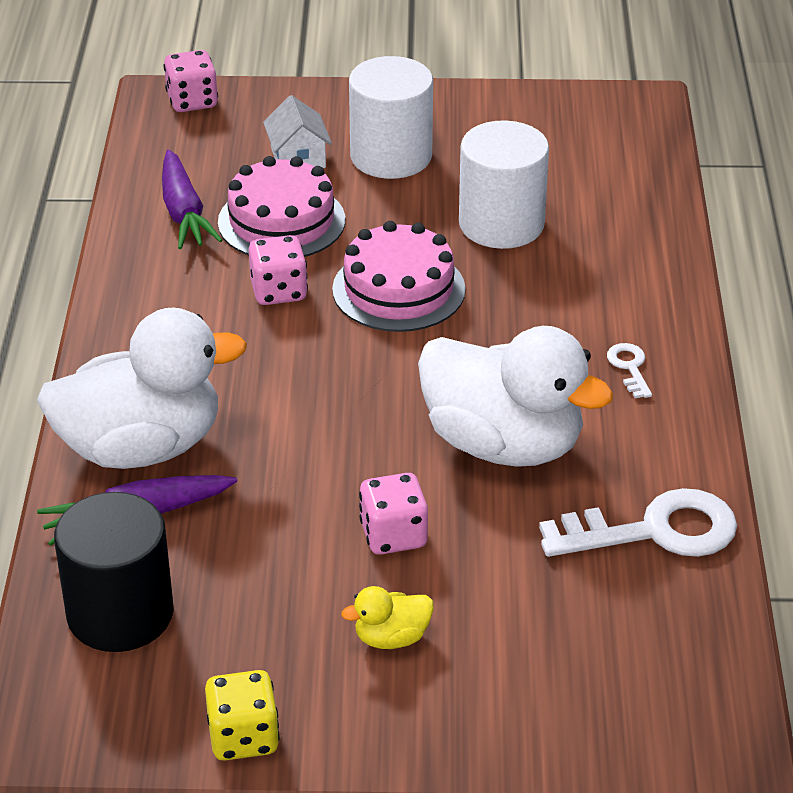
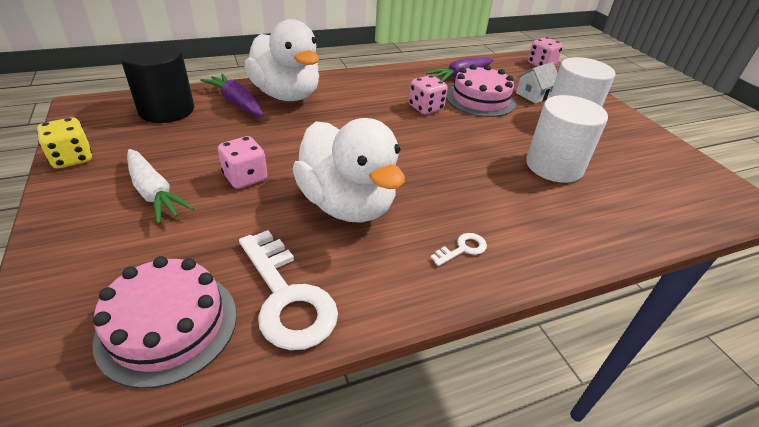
camera: 65 degrees right, 0 degrees up
(391, 638) = (154, 193): yellow duck -> white carrot
(398, 289) = (459, 141): pink cake -> pink cake (168, 325)
(503, 444) = (347, 204): white duck -> white duck turned 45 degrees counterclockwise

